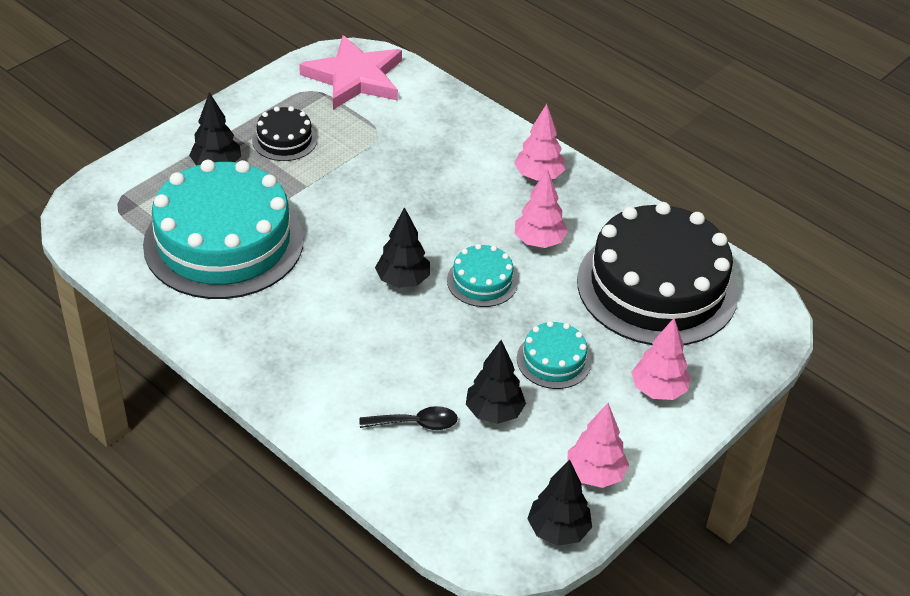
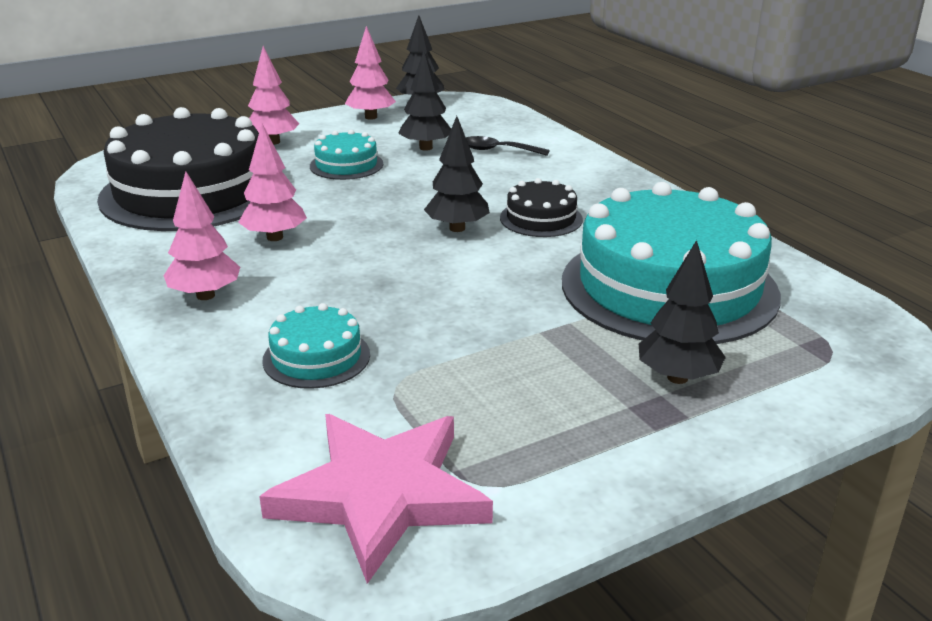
camera: 160 degrees left, 15 degrees down
(284, 140) = (557, 399): black cake -> black cake (541, 218)
(482, 281) = (369, 217): turquoise cake -> turquoise cake (316, 357)

